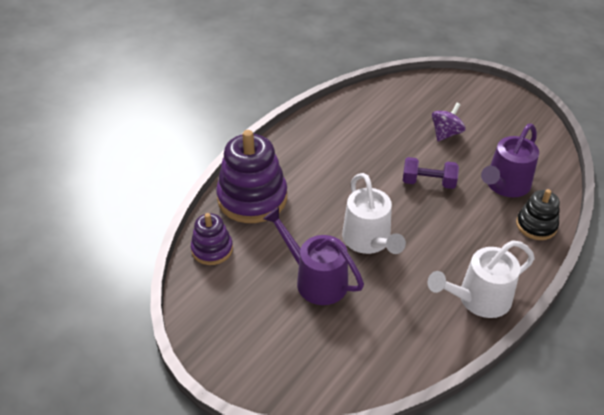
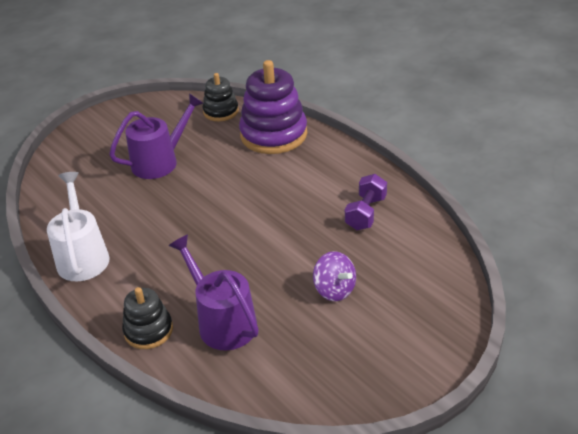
camera: 105 degrees right, 5 degrees down
(212, 249) = (221, 111): purple stacking toy -> black stacking toy
(369, 241) = (188, 198): white watering can -> none
(428, 182) = (252, 255): purple dumbbell -> purple dumbbell (366, 213)

